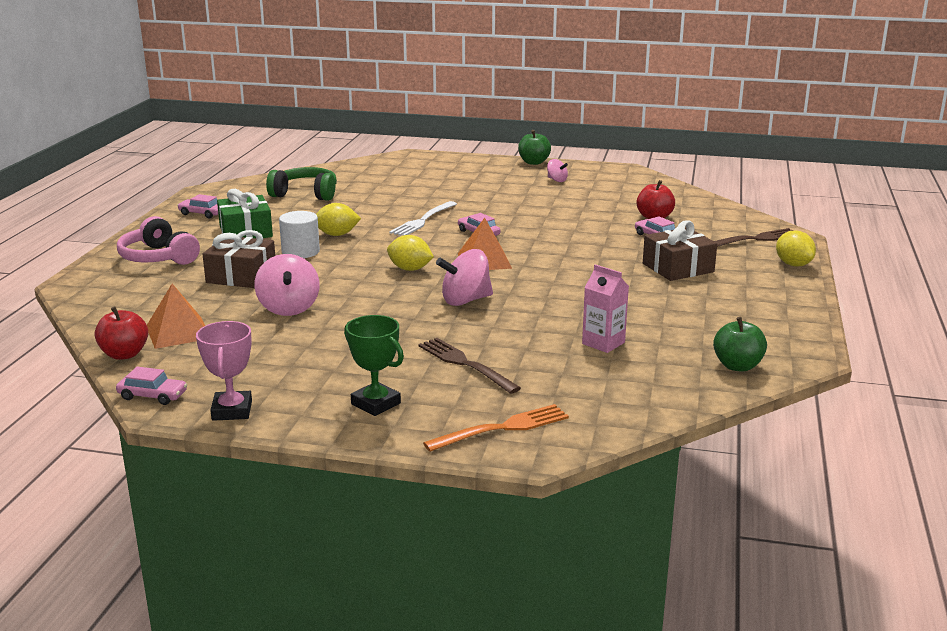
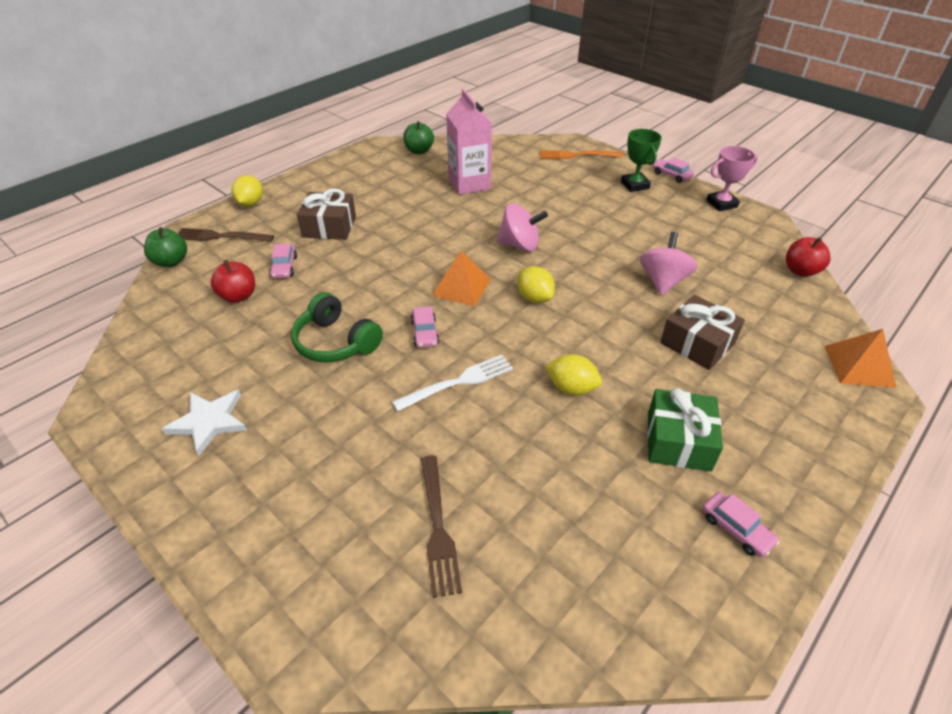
camera: 150 degrees left, 20 degrees up
(152, 396) = (773, 228): pink car -> pink car (671, 175)
(158, 257) = (791, 415): pink headphones -> none
(178, 332) = (759, 282): orange pyramid -> orange pyramid (859, 366)
(232, 411) = (721, 204): pink trophy -> pink trophy turned 45 degrees clockwise
(300, 252) = (625, 366): white cylinder -> none
(305, 194) = (563, 535): green headphones -> green headphones (336, 342)
(465, 364) = (565, 194): brown fork -> brown fork (438, 527)
(534, 162) = (157, 501): green apple -> green apple (171, 261)
(557, 180) = (209, 422): pink spinning top -> white star
(603, 343) = (469, 184): pink carton -> pink carton, size x1.63

